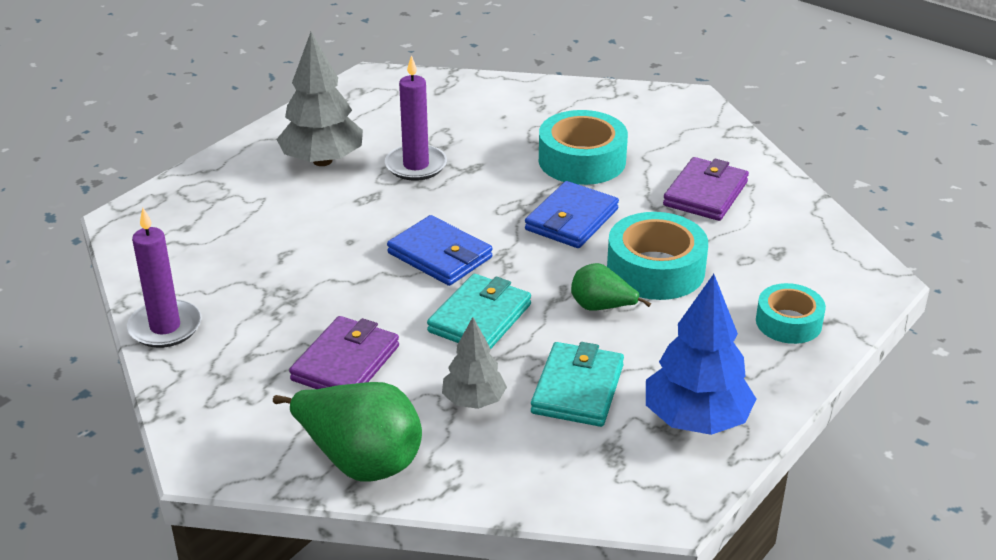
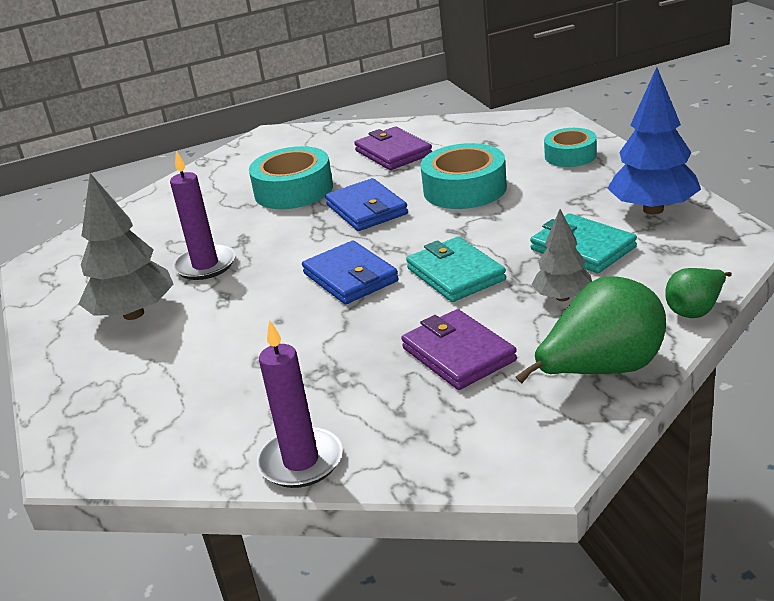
camera: 55 degrees left, 5 degrees down
(440, 255) = (350, 277): blue wallet -> blue wallet turned 75 degrees clockwise
(601, 307) = (491, 219): green pear -> green pear (695, 310)

